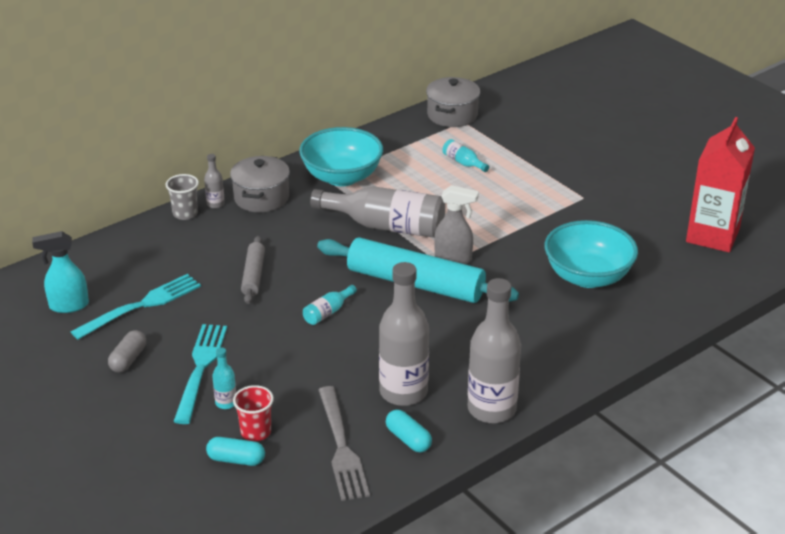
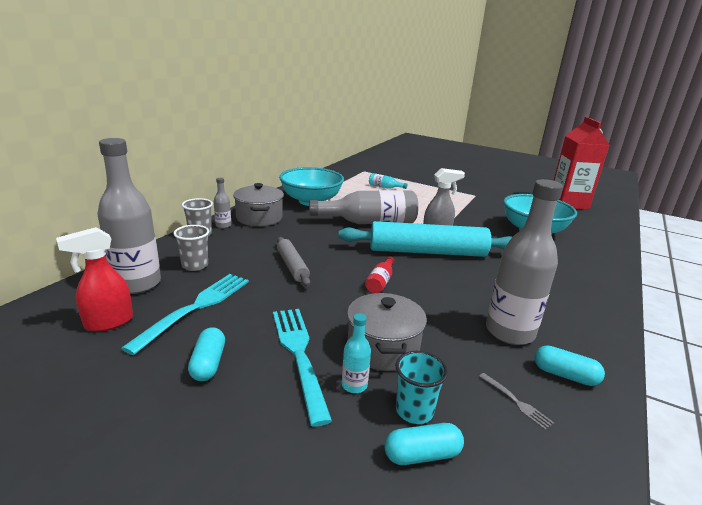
camera: 25 degrees left, 10 degrees down
(68, 306) = (108, 323): turquoise spray bottle -> red spray bottle
(128, 359) = (208, 363): grey capsule -> turquoise capsule
(161, 256) = (195, 265): none -> grey cup
(256, 432) = (414, 411): red cup -> turquoise cup
(328, 312) = (380, 282): turquoise bottle -> red bottle
(341, 447) = (516, 402): grey fork -> grey fork, size x0.44
(452, 115) = (354, 169): grey pot -> grey pot (383, 348)
(491, 409) = (593, 329): grey bottle -> grey bottle (137, 284)

